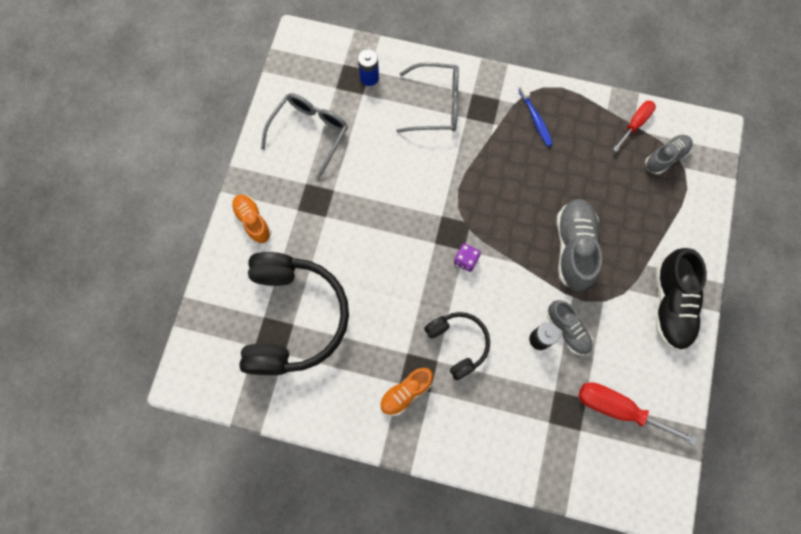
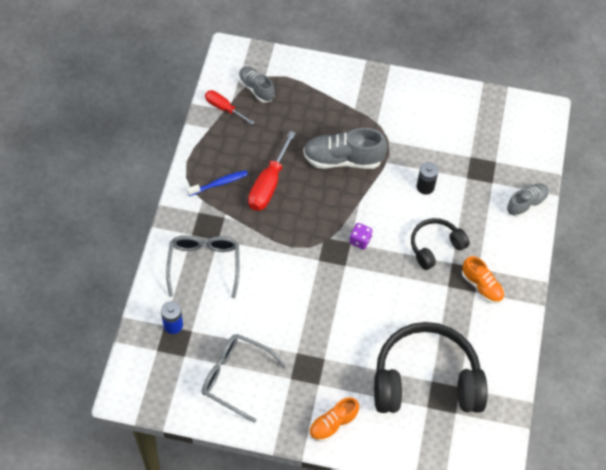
camera: 95 degrees left, 15 degrees down
(567, 330) = (415, 167): grey shoe -> grey shoe (526, 204)
(618, 409) = (475, 135): red screwdriver -> red screwdriver (268, 184)
(670, 304) = (387, 95): black shoe -> none

